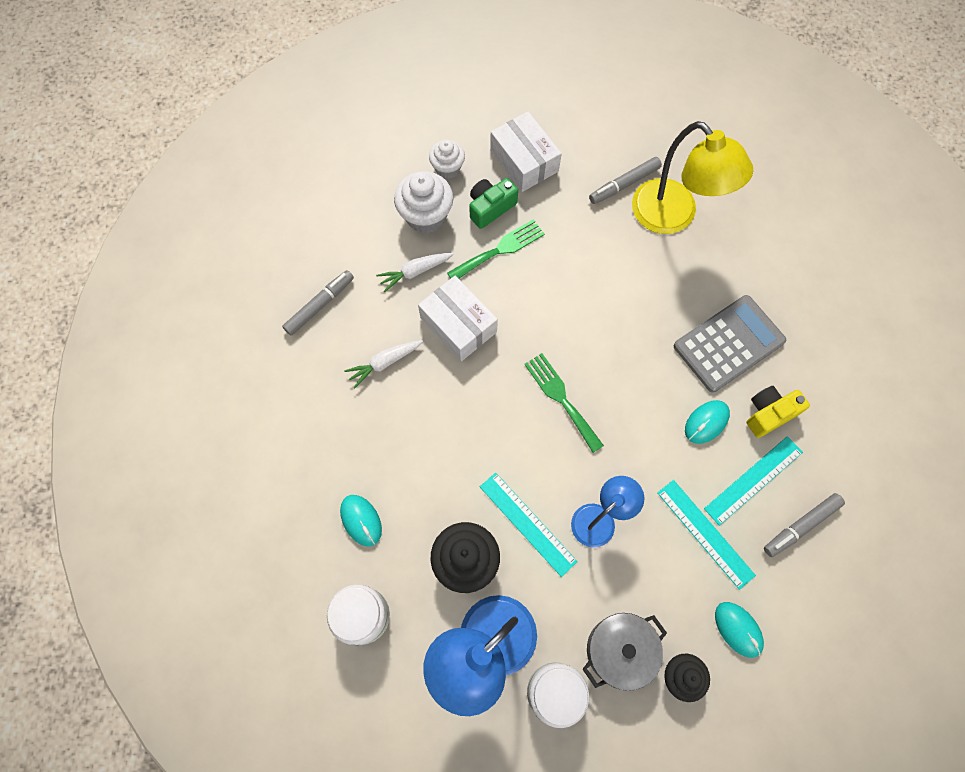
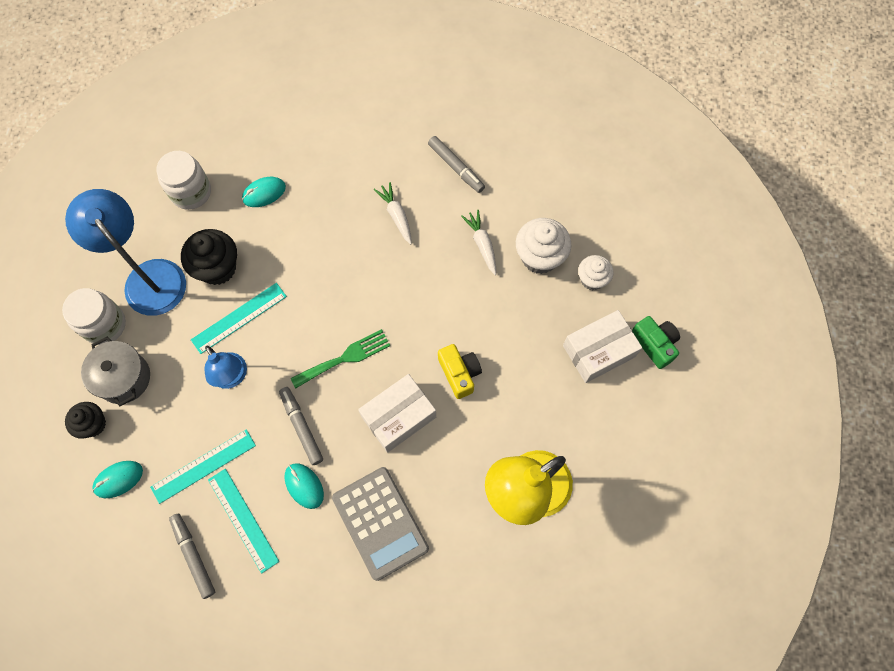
camera: 95 degrees right, 0 degrees up
(458, 325) = (426, 277): white box -> white box (398, 417)
(490, 208) = (546, 315): green camera -> green camera (654, 344)
(500, 250) = (500, 319): green fork -> none
(624, 184) = (567, 447): grey marker -> grey marker (301, 427)
(769, 414) = (304, 548): yellow camera -> yellow camera (459, 373)

